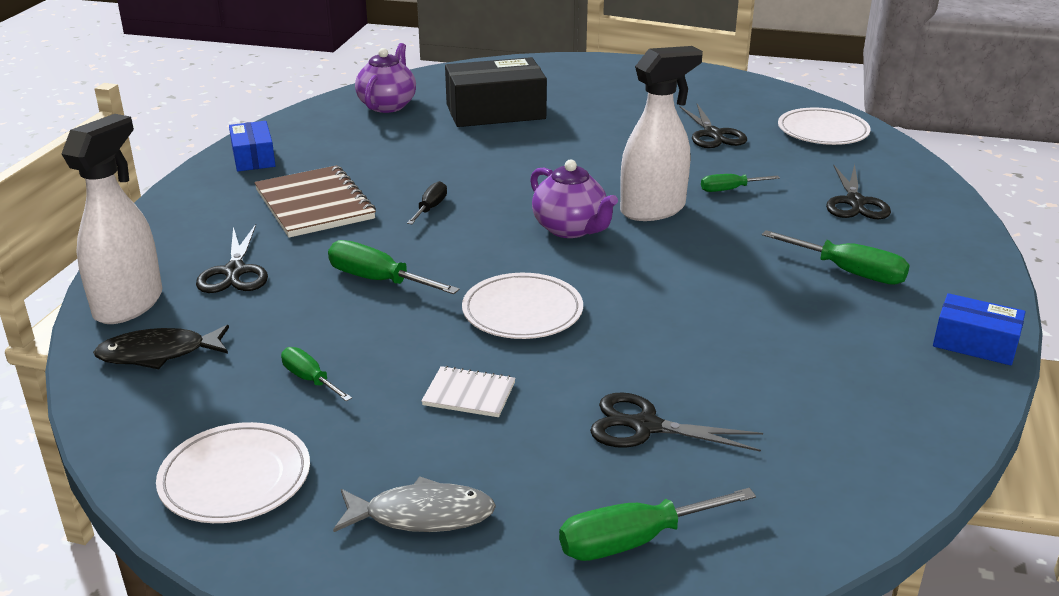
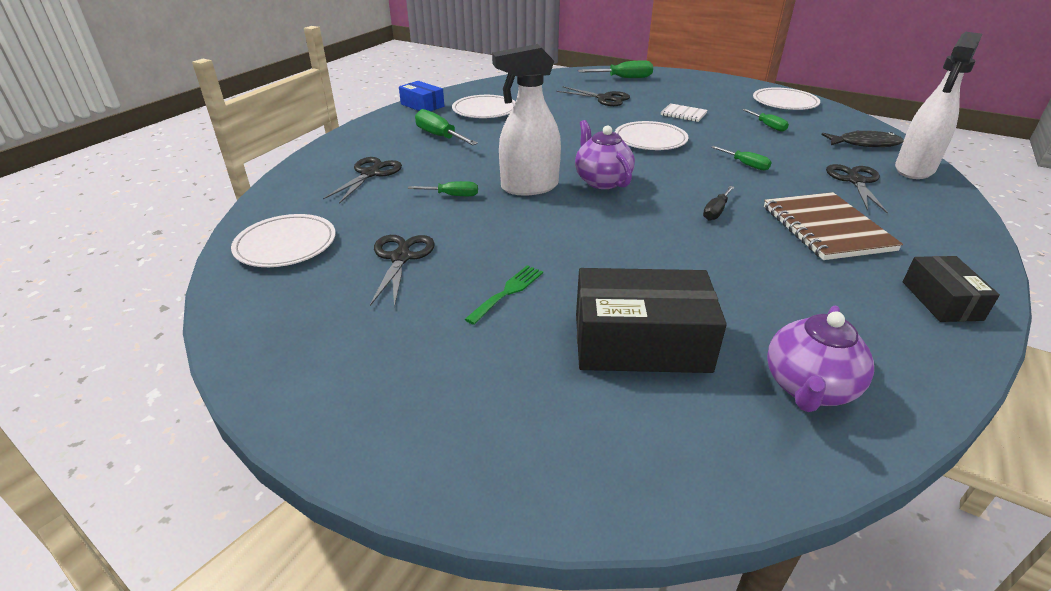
camera: 165 degrees left, 5 degrees up
(253, 157) = (941, 300): blue box -> black box
(378, 280) = (745, 165): green screwdriver -> green screwdriver, size x0.62
(422, 515) = (702, 89): grey fish -> none
(605, 125) = (507, 292): none -> green fork
(848, 346) = (484, 110): none -> white plate

